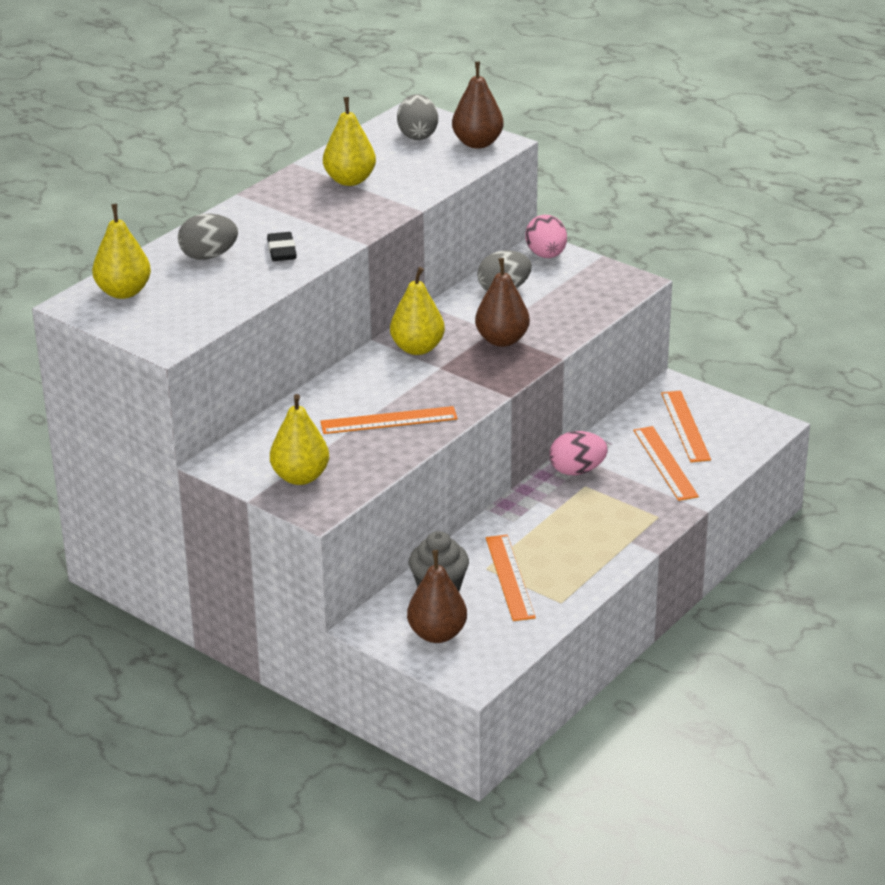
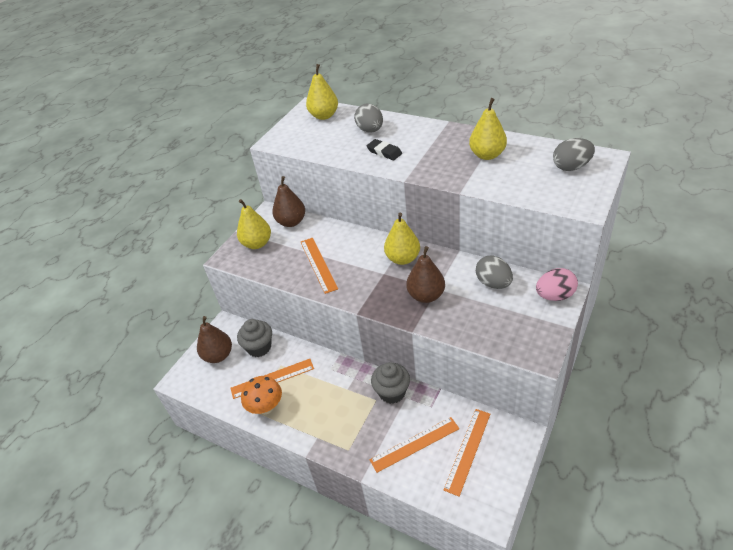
camera: 85 degrees right, 10 degrees up
(282, 251) = (384, 152): black eraser -> black eraser turned 60 degrees clockwise
(477, 143) = (577, 196): brown pear -> brown pear (291, 222)
(563, 585) = (266, 407): none -> orange mushroom
(577, 471) = (392, 392): pink egg -> grey cupcake
(685, 426) = (467, 450): orange ruler -> orange ruler turned 45 degrees counterclockwise

